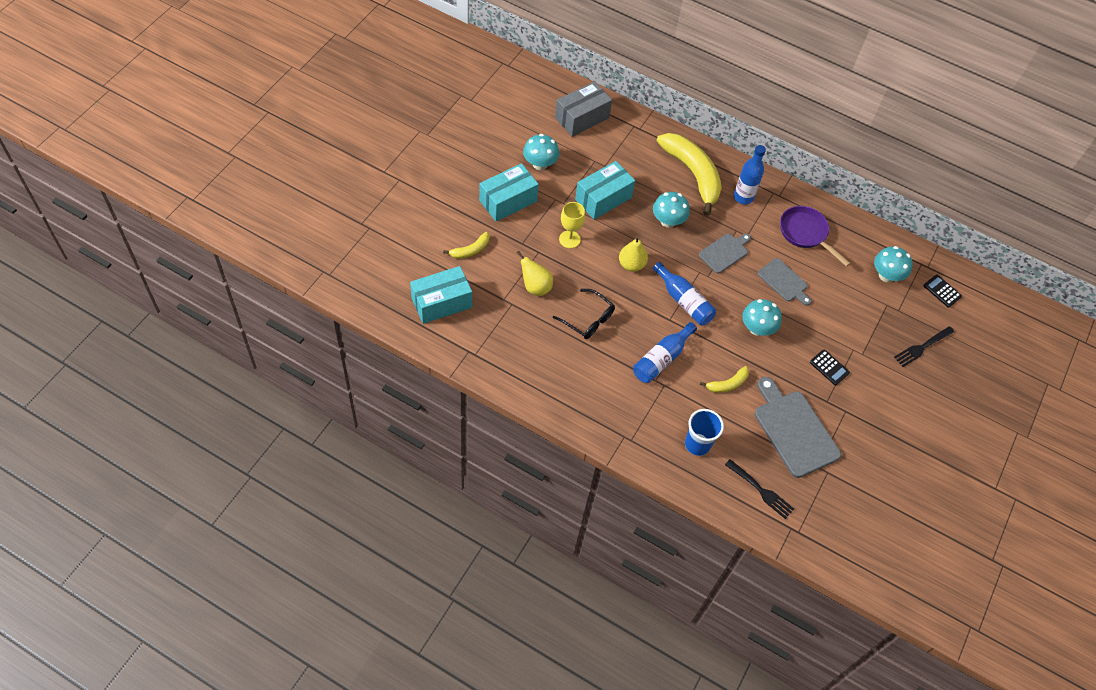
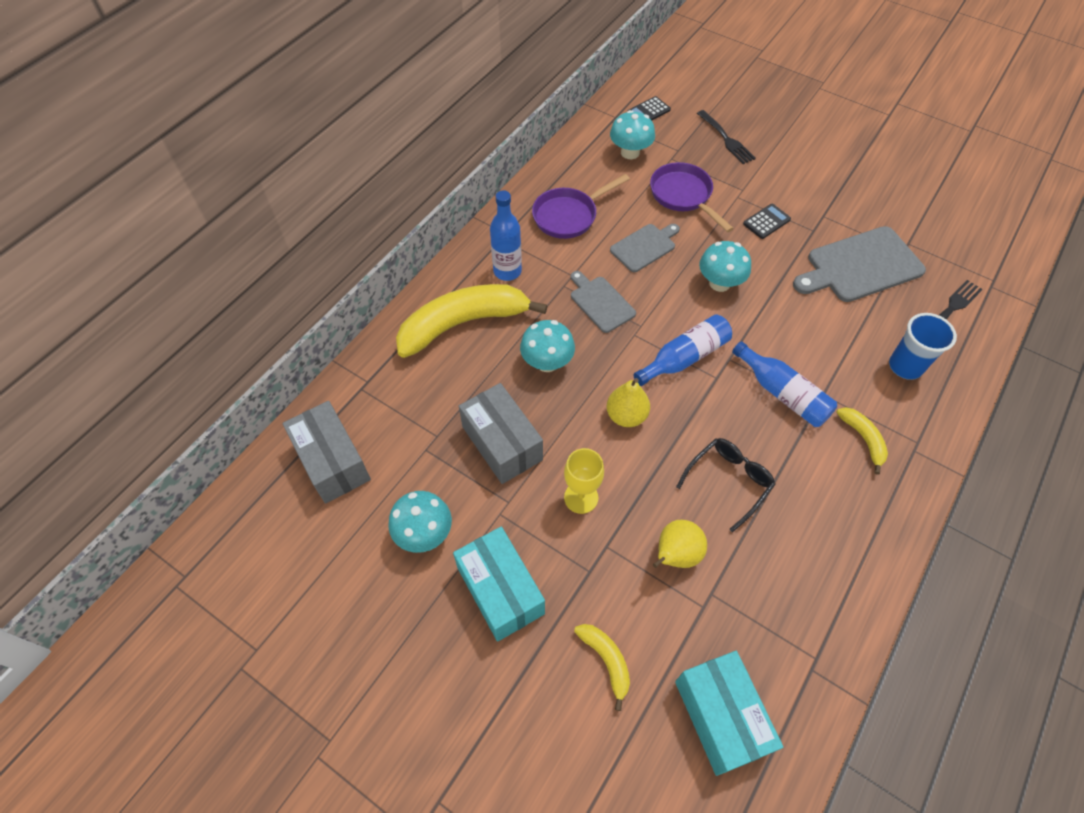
camera: 80 degrees left, 0 degrees up
(603, 198) = (502, 443): turquoise box -> grey box
(727, 384) = (808, 324): yellow banana -> yellow banana (863, 439)
(845, 310) = (683, 196): none -> purple pan

